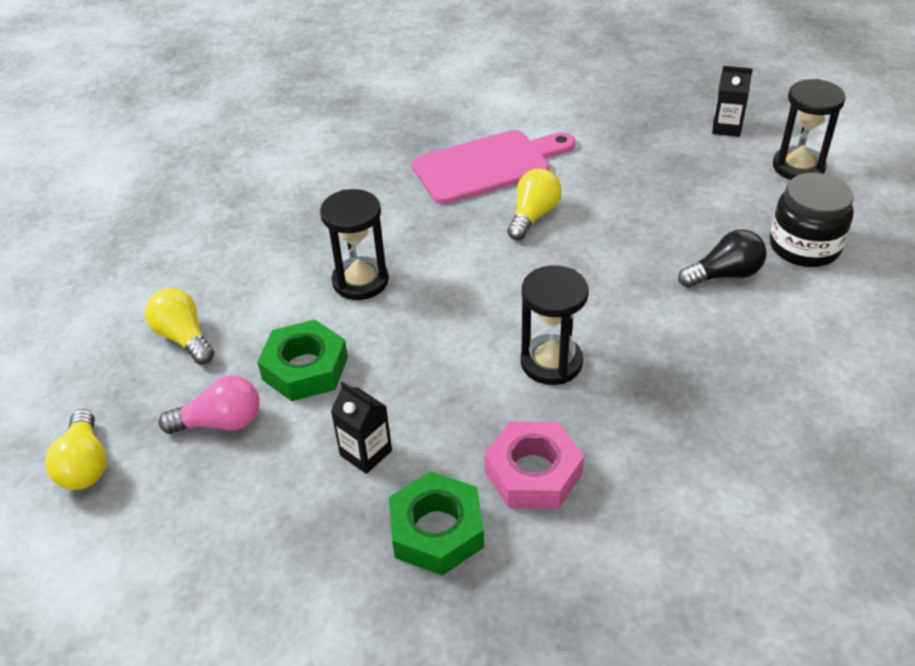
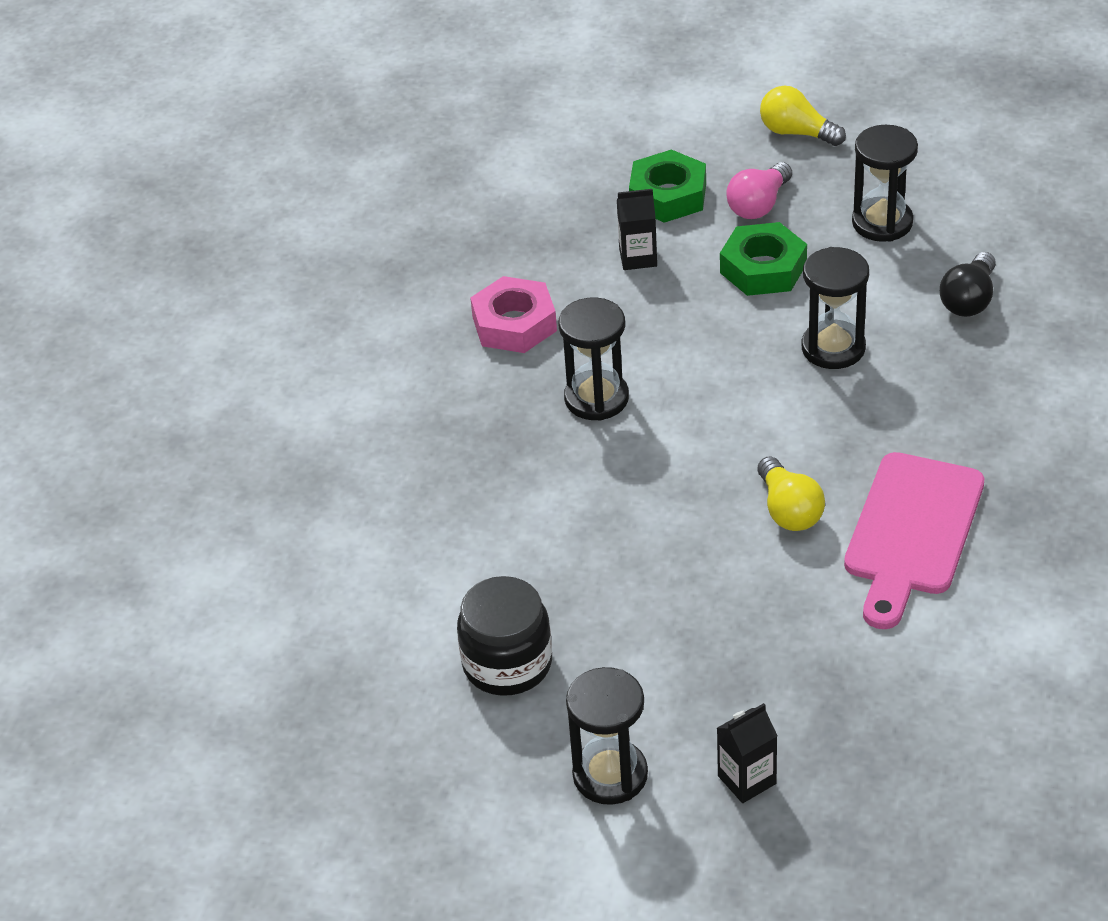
camera: 135 degrees right, 0 degrees up
(184, 338) = (882, 222): yellow light bulb -> black hourglass
(437, 530) = (532, 255): green nut -> green nut (668, 195)
(724, 275) = (548, 576): black light bulb -> black light bulb (969, 299)

